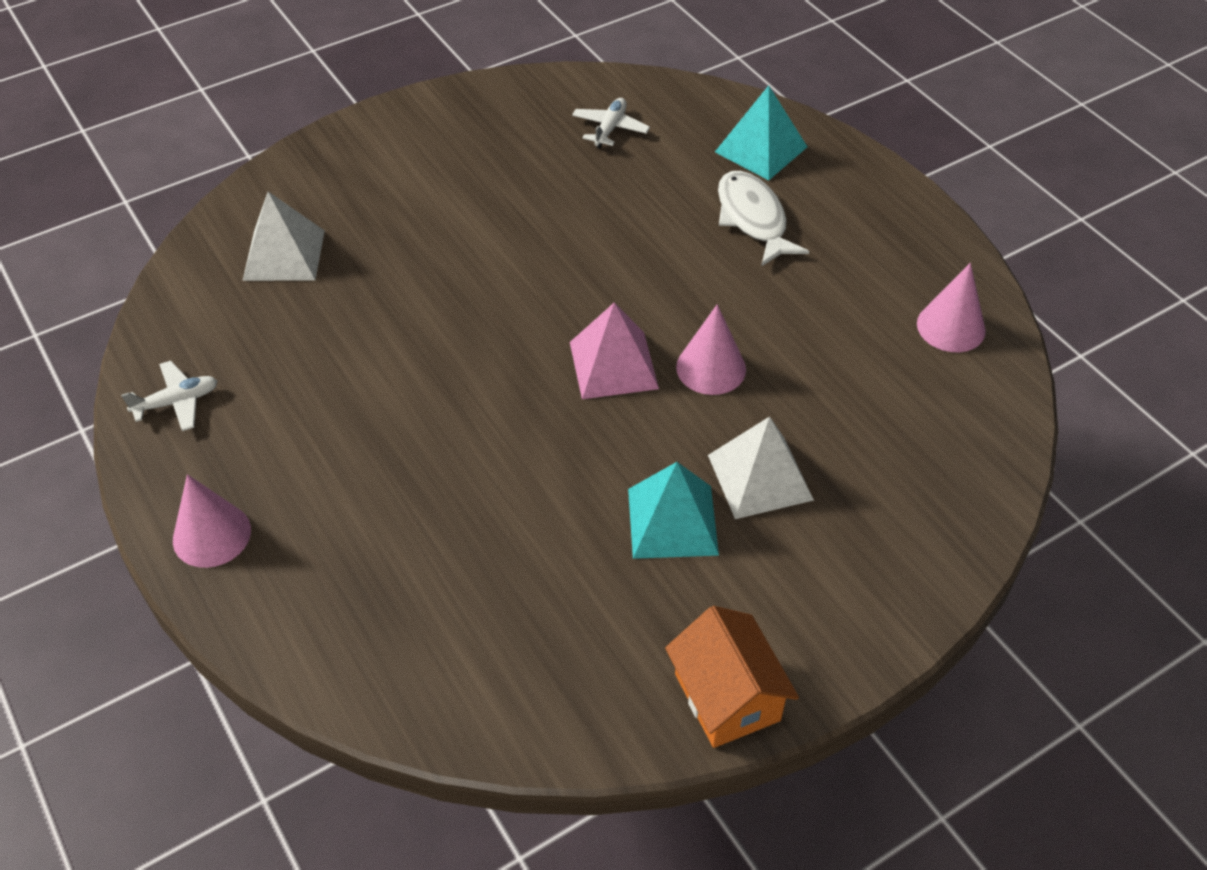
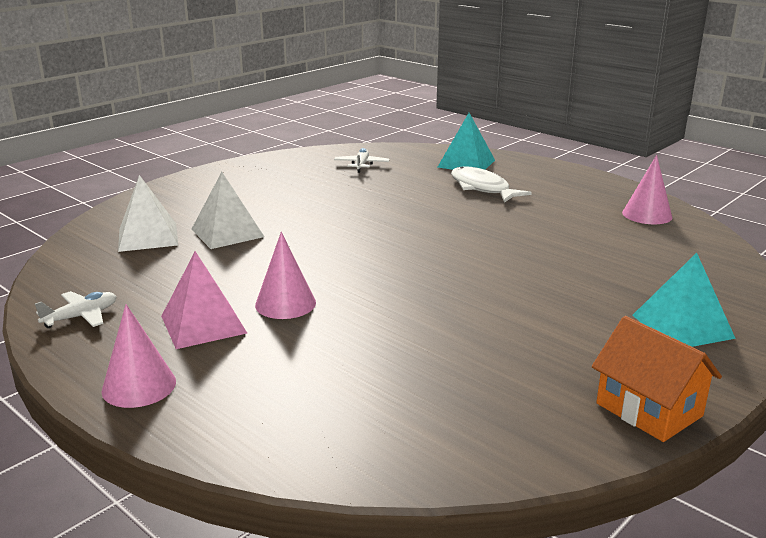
camera: 15 degrees left, 25 degrees down
(613, 365) = (431, 256): pink pyramid -> pink pyramid (203, 324)
(672, 521) = (530, 322): turquoise pyramid -> turquoise pyramid (682, 326)
(711, 368) = (502, 249): pink cone -> pink cone (285, 303)
(760, 477) = (577, 292): white pyramid -> white pyramid (227, 233)

